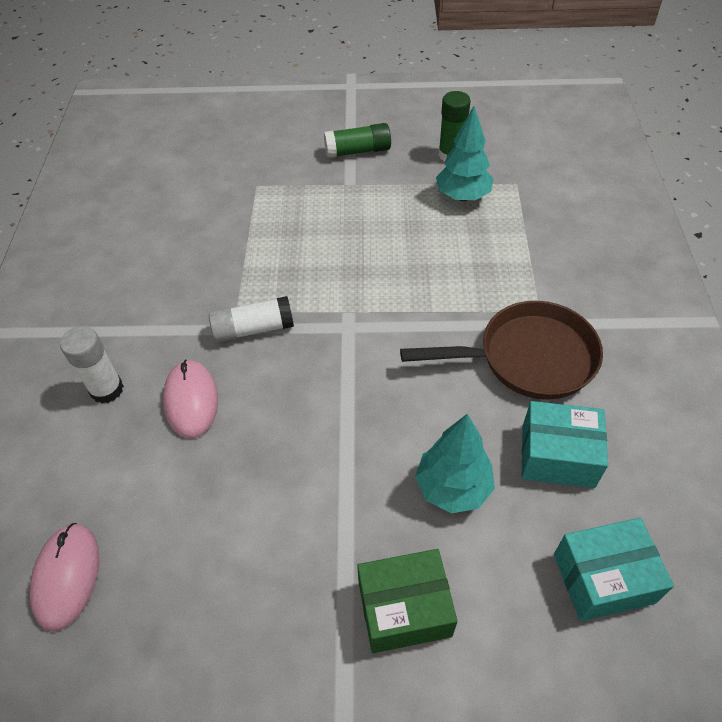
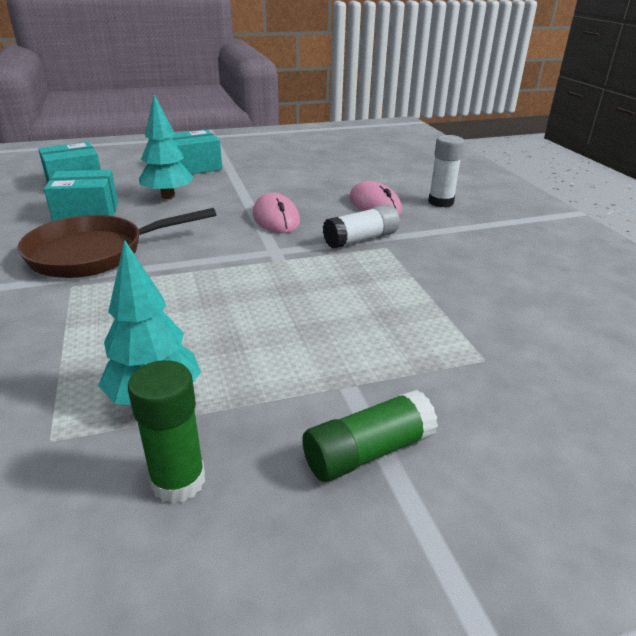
camera: 160 degrees right, 20 degrees down
(67, 576) = (379, 158): pink mouse -> pink mouse (276, 218)
(404, 609) = (194, 167): green box -> turquoise box

